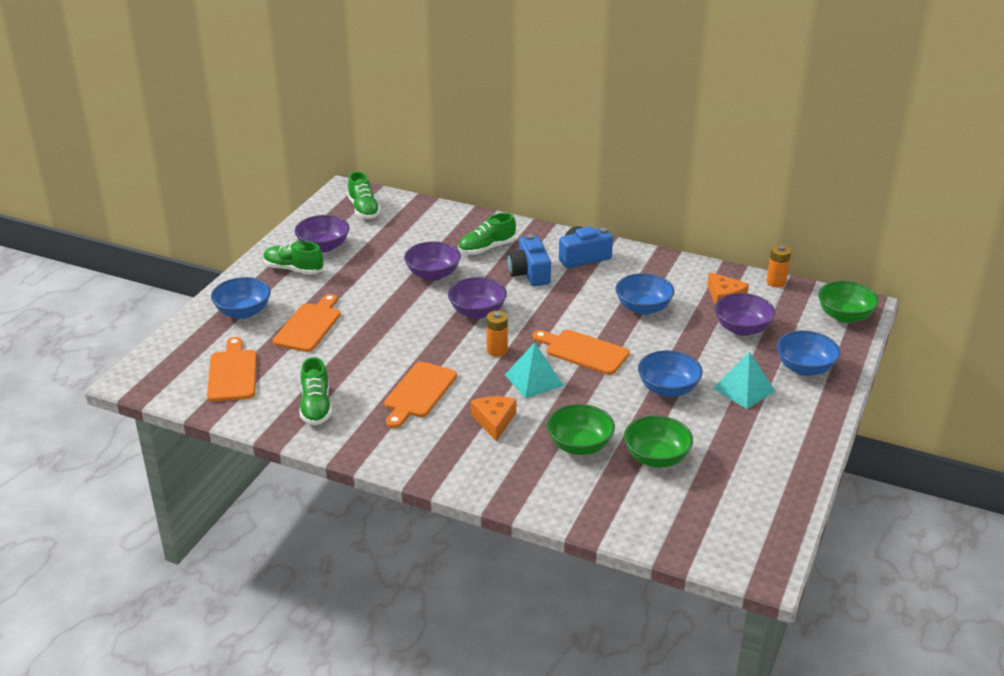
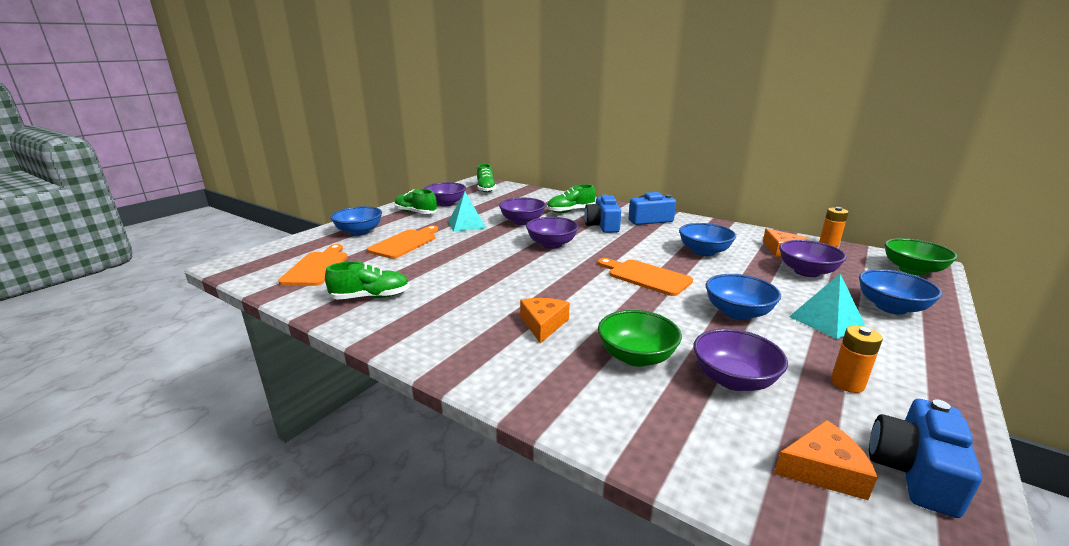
camera: 10 degrees right, 10 degrees down
(316, 407) = (371, 297): green shoe -> green shoe turned 105 degrees counterclockwise
(419, 393) = (475, 294): orange cutting board -> none
(497, 350) = (562, 270): orange battery -> orange battery (847, 383)
(533, 380) = (593, 294): turquoise pyramid -> turquoise pyramid (466, 224)
(656, 457) = (733, 380): green bowl -> purple bowl
(706, 517) = (823, 470): none -> orange cheese
(764, 511) = (914, 471): none -> blue camera

